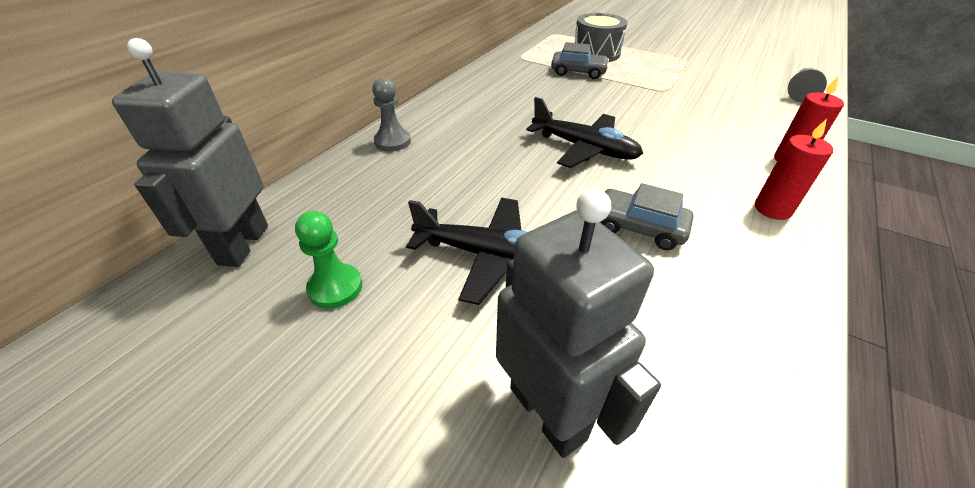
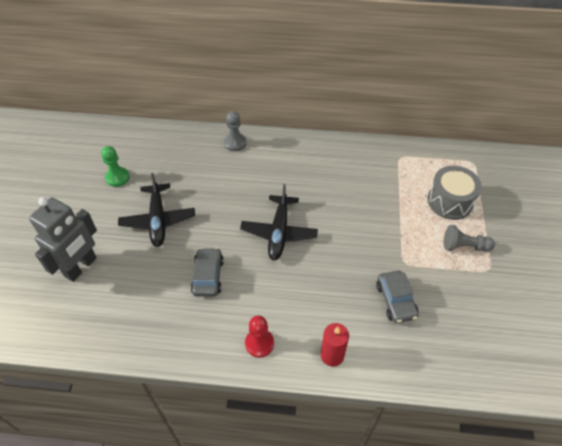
camera: 65 degrees right, 10 degrees up
(242, 244) = (129, 136): grey robot -> none
(578, 72) = (399, 200): grey car -> grey car (396, 300)
(772, 209) = (259, 343): red candle -> red pawn
(800, 93) = (474, 368): grey pawn -> grey pawn (464, 246)

